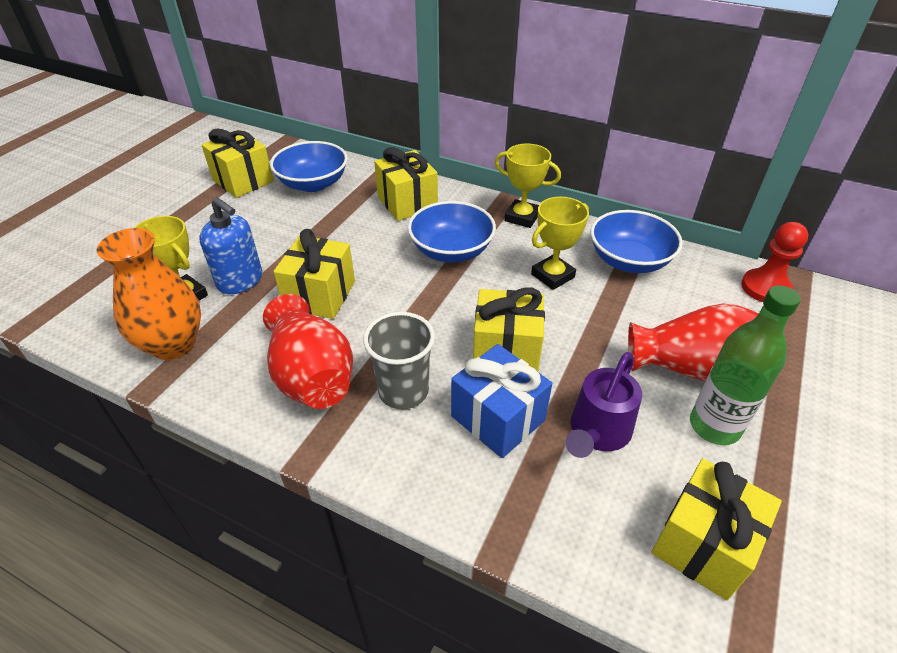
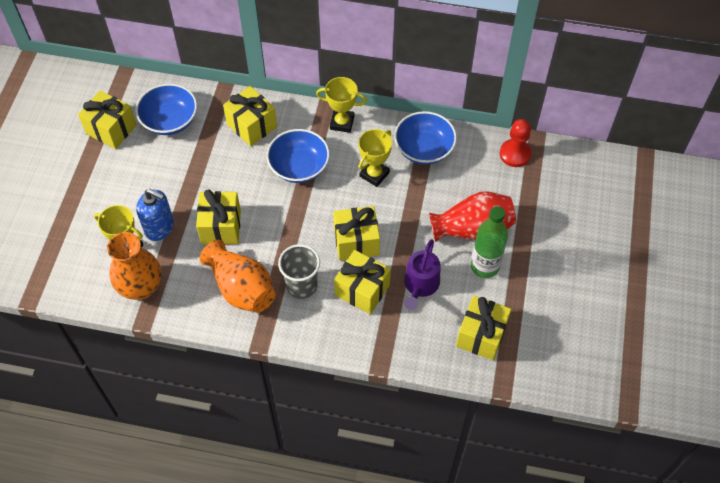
camera: 15 degrees left, 15 degrees up
(312, 375) = (241, 288): red vase -> orange vase
(498, 418) = (362, 290): blue gift -> yellow gift

